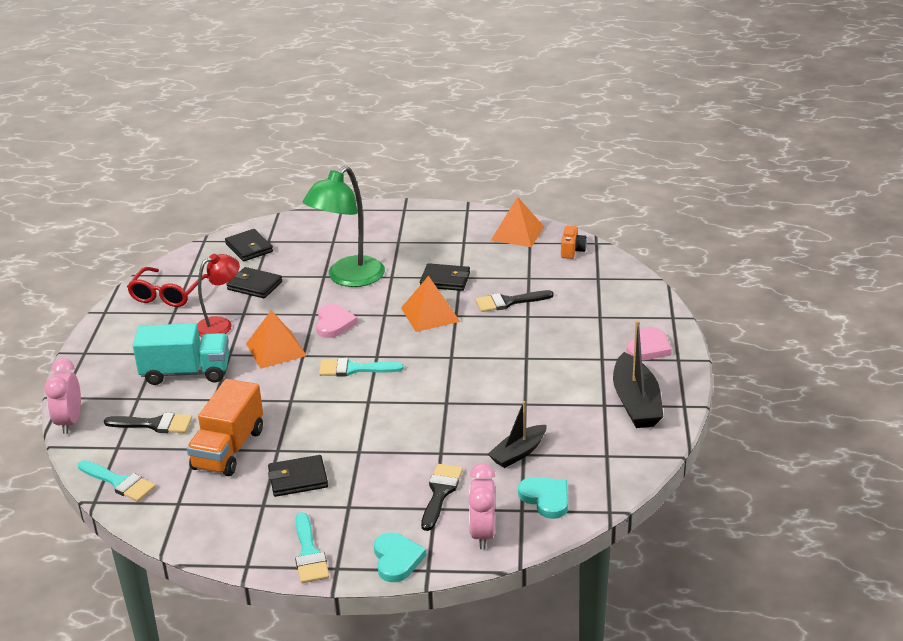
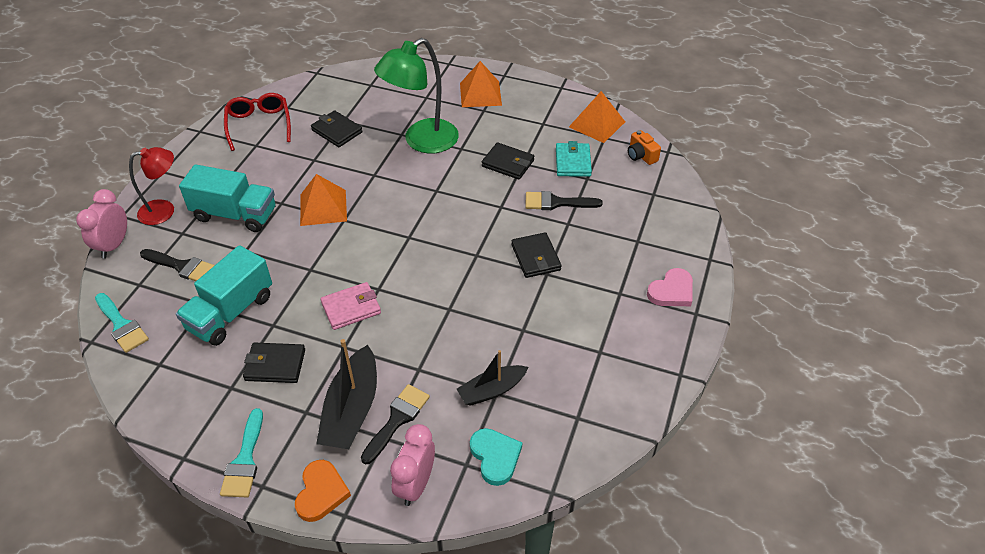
camera: 15 degrees right, 15 degrees up
(167, 295) = (259, 124): red glasses -> red glasses turned 135 degrees clockwise
(220, 325) = (288, 168): red lamp -> red lamp (164, 210)
(228, 449) = (231, 312): orange truck -> turquoise truck
(249, 248) = (351, 89): black wallet -> black wallet (536, 257)
(334, 323) = (386, 190): pink heart -> none
(349, 421) = (351, 308): none -> pink wallet
(354, 369) = (381, 247): turquoise brush -> none
(397, 559) = (321, 492): turquoise heart -> orange heart
(430, 314) = (477, 200): orange pyramid -> orange pyramid (480, 94)
(508, 267) = (573, 162): none -> turquoise wallet
(572, 250) = (641, 156): orange camera -> orange camera turned 120 degrees clockwise
(636, 403) = (632, 357): black boat -> black boat (352, 409)

